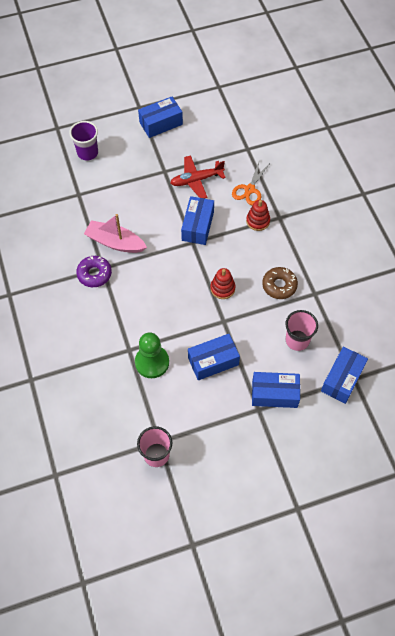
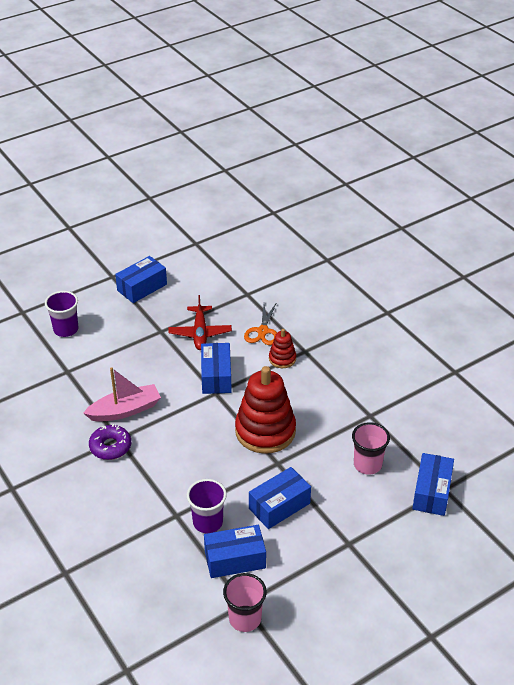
camera: 15 degrees left, 20 degrees down
(115, 242) = (125, 410): pink boat -> pink boat turned 150 degrees clockwise
(152, 362) = (208, 522): green pawn -> purple cup
(196, 180) = (200, 333): red plane -> red plane turned 60 degrees counterclockwise
(222, 288) = (265, 431): red stacking toy -> red stacking toy, size x2.05
(274, 394) = (361, 524): blue box -> blue box (235, 559)
(279, 285) = (328, 415): brown donut -> none

